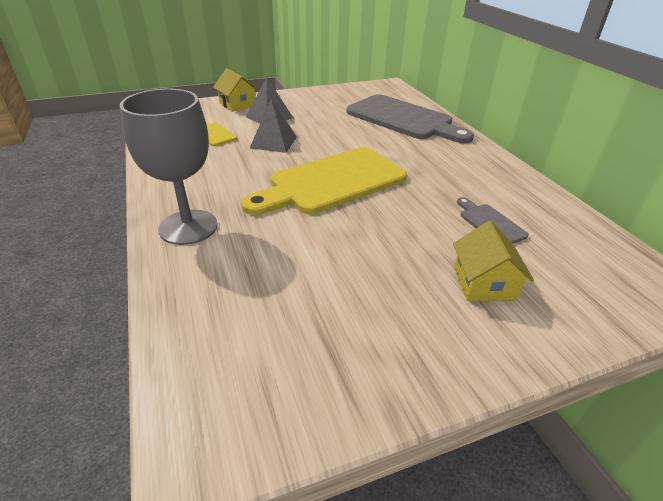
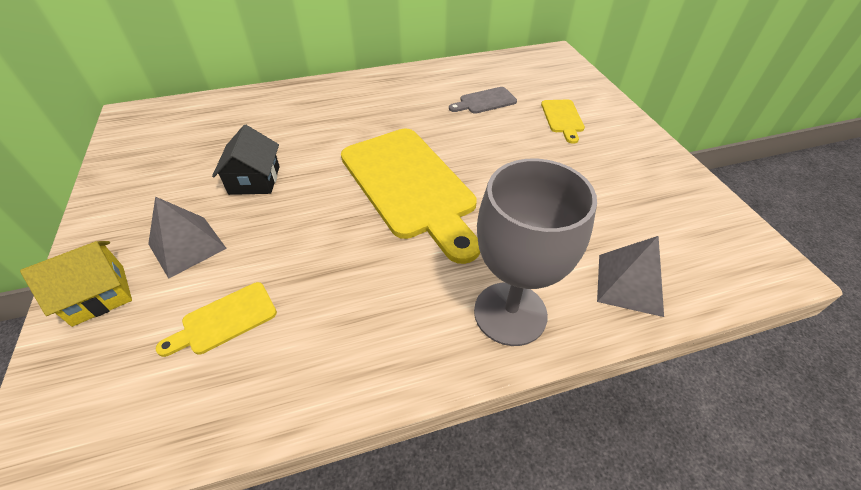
camera: 85 degrees left, 10 degrees up
(273, 142) = (286, 238): grey pyramid -> grey pyramid (629, 284)
(330, 126) = (254, 180): none -> black house
(403, 119) = (258, 117): grey cutting board -> none
(484, 283) = (562, 118): yellow house -> yellow cutting board

